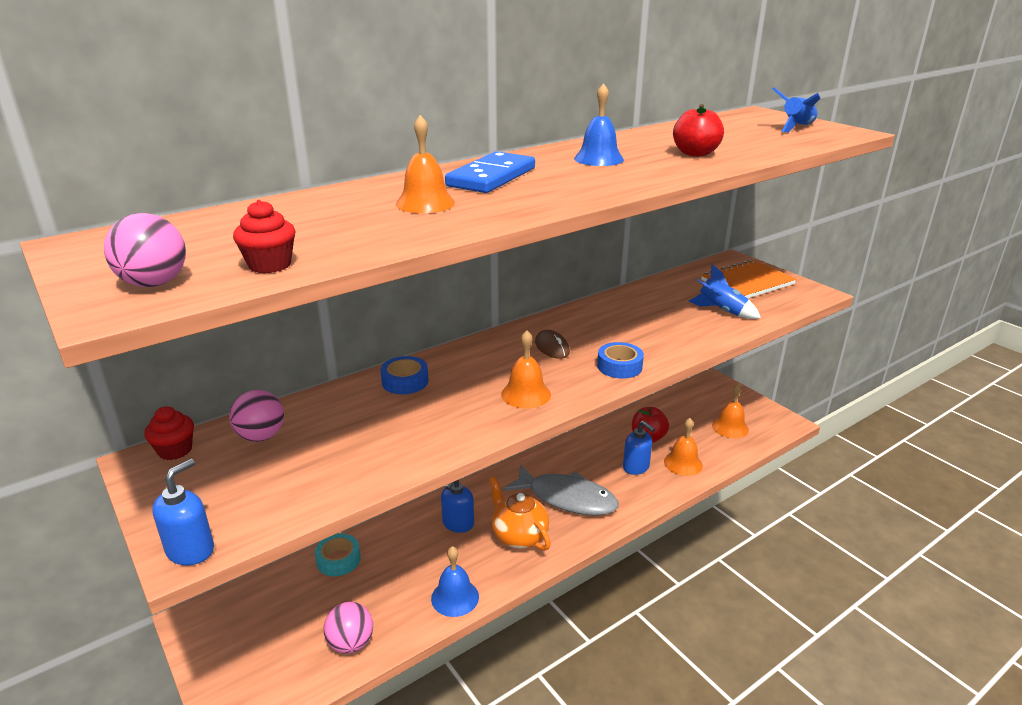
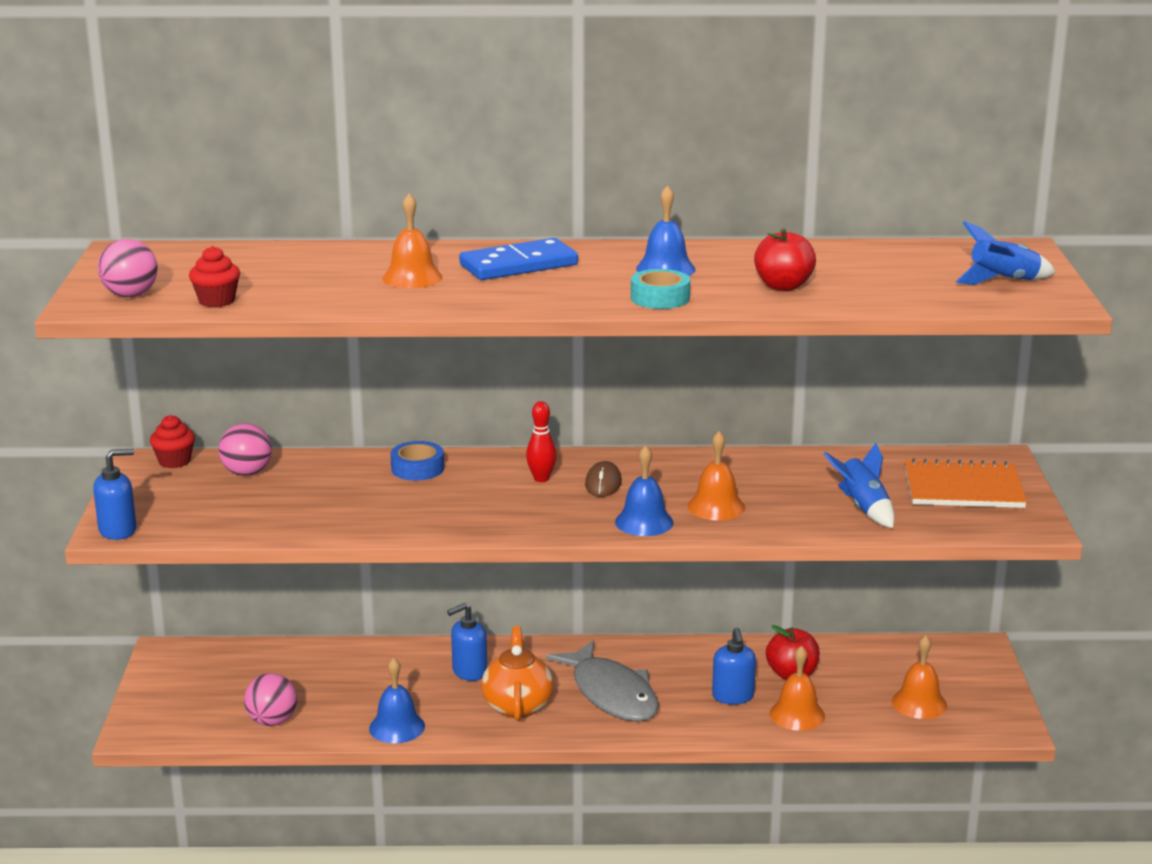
camera: 35 degrees right, 5 degrees down
(338, 560) = (326, 656): turquoise tape -> turquoise tape (660, 298)
(506, 358) = (541, 478): none -> red bowling pin
(526, 394) = (511, 515): orange bell -> orange bell (716, 507)
(619, 366) = (644, 522): blue tape -> blue bell

